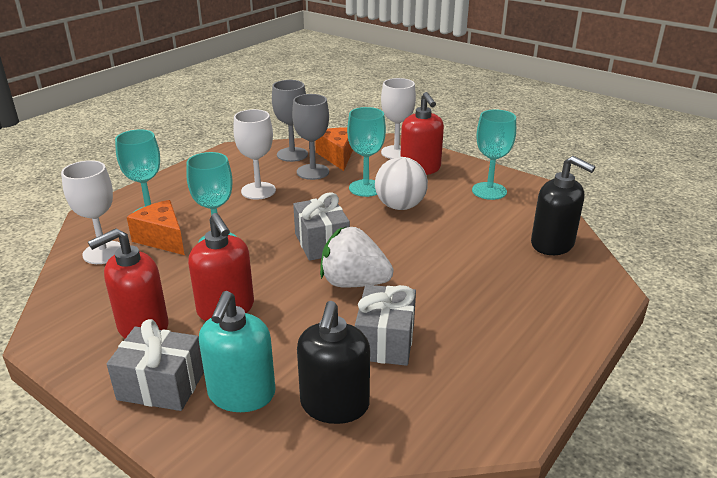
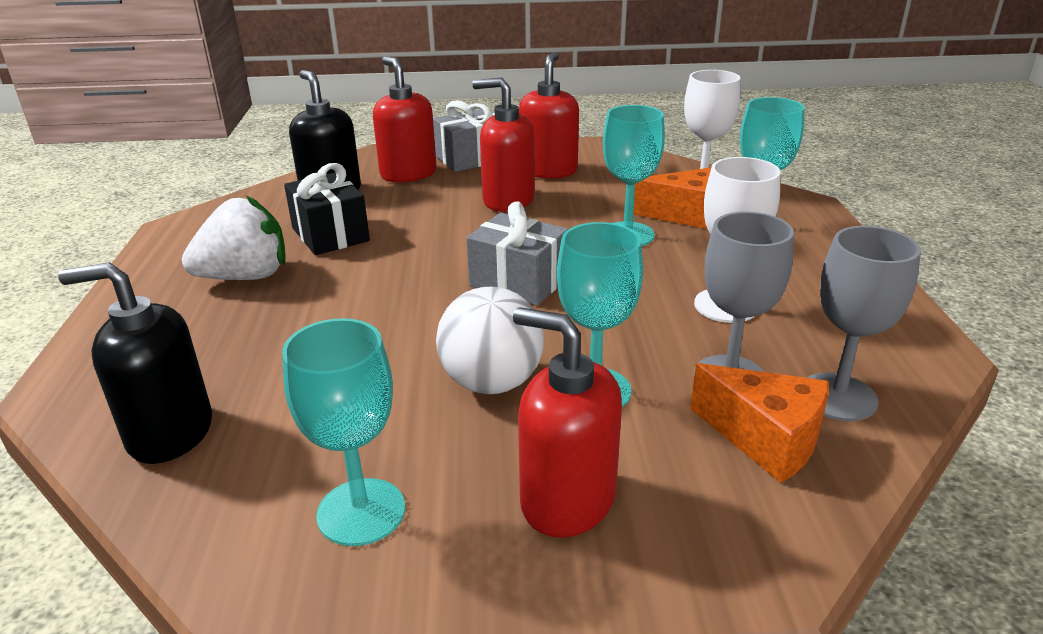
camera: 140 degrees right, 0 degrees up
(241, 394) = (408, 174): turquoise soap dispenser -> red soap dispenser
(354, 283) = (421, 262): white strawberry -> white strawberry (245, 277)
(385, 341) = (330, 234): grey gift -> black gift
(396, 152) = (685, 529): white goblet -> none

